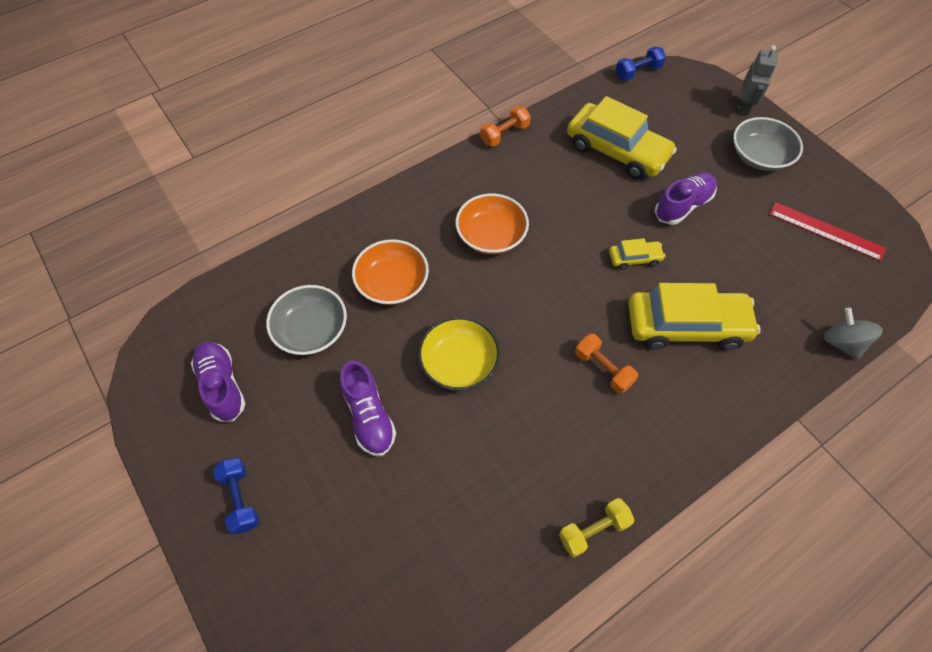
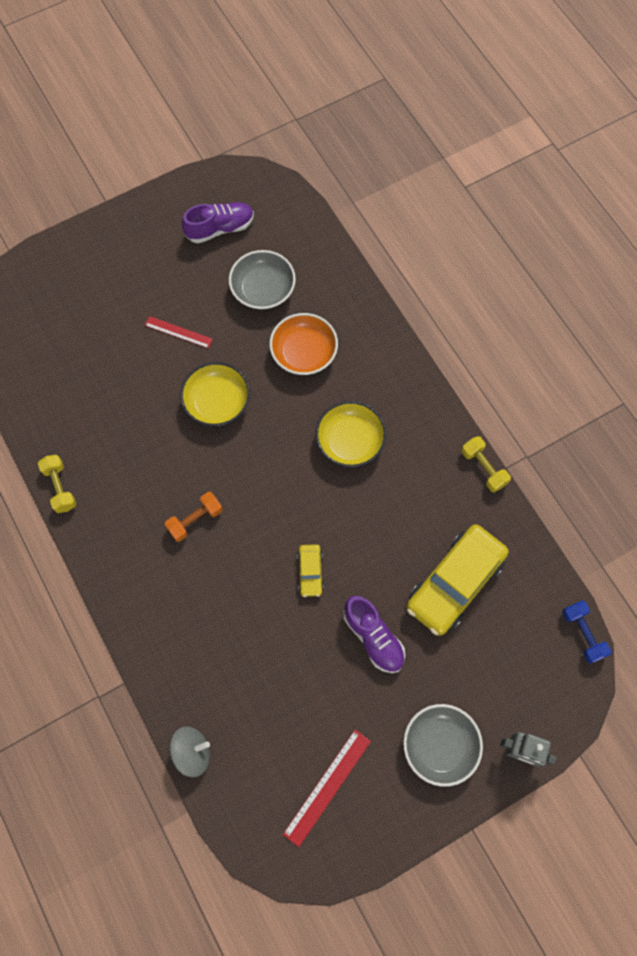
camera: 95 degrees right, 10 degrees up
(240, 499) = (127, 247): blue dumbbell -> none
(369, 416) = (178, 332): purple shoe -> red ruler
(491, 235) = (350, 441): orange bowl -> yellow bowl
(504, 134) = (483, 468): orange dumbbell -> yellow dumbbell
(686, 326) = (229, 604): yellow car -> none

